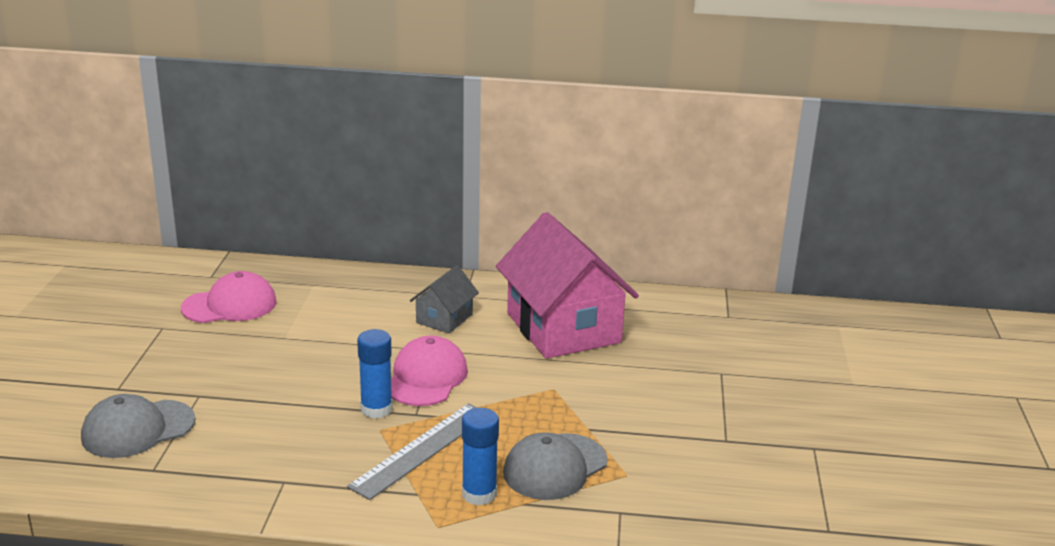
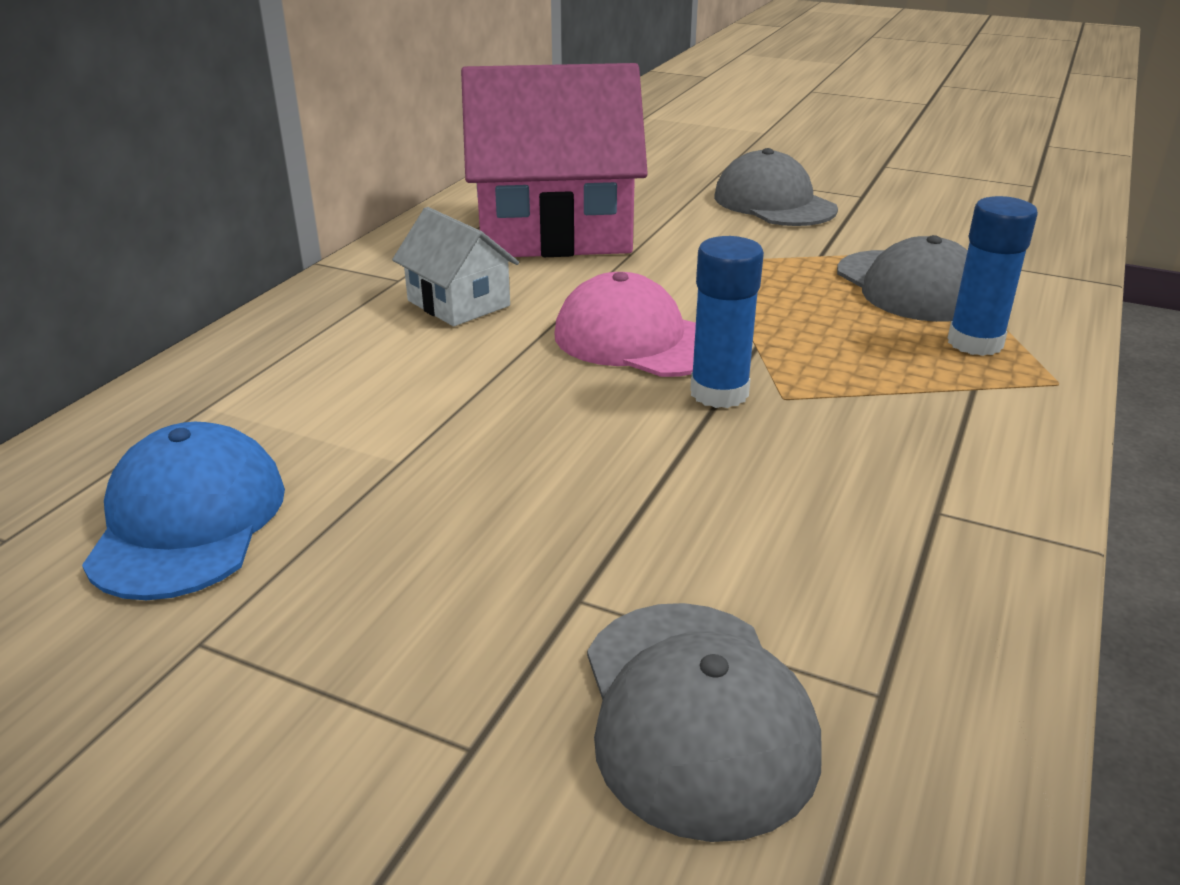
camera: 70 degrees left, 5 degrees up
(230, 305) = (188, 521): pink cap -> blue cap
(422, 449) = (852, 369): grey ruler -> none
(444, 318) = (458, 303): grey house -> white house
(677, 402) = (774, 203): none -> grey cap

